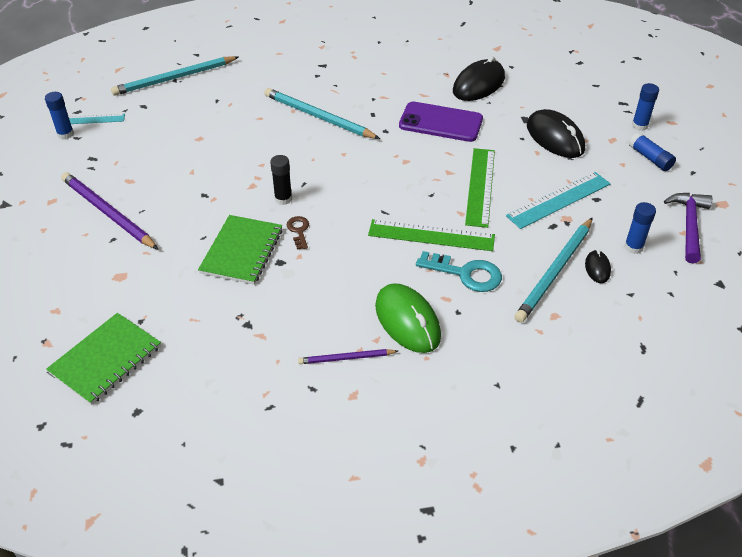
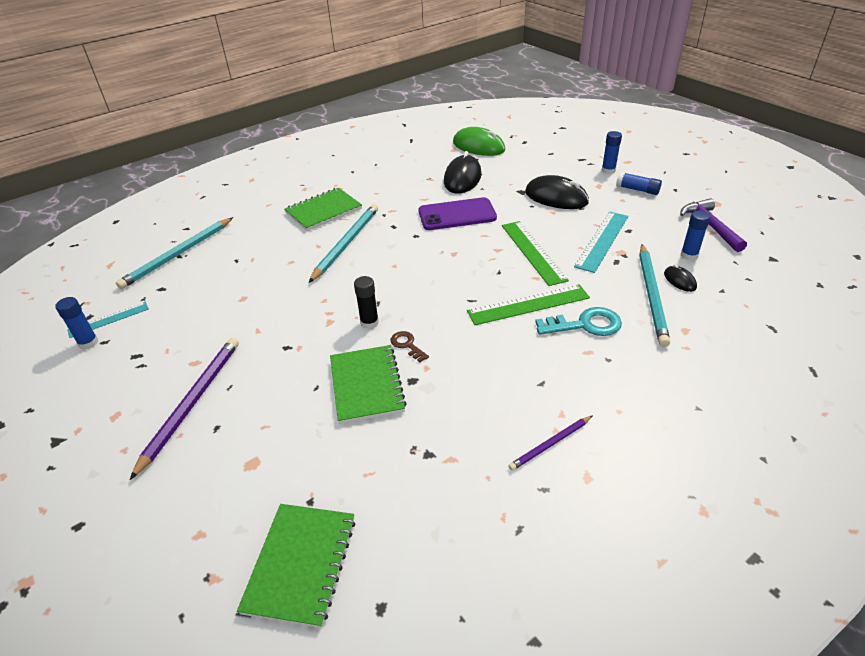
camera: 25 degrees left, 5 degrees down
(108, 213) = (192, 403): purple pencil -> purple pencil turned 90 degrees clockwise
(318, 117) = (346, 243): turquoise pencil -> turquoise pencil turned 105 degrees clockwise
(322, 76) = (324, 211): none -> green notebook
(407, 321) = (574, 385): green mouse -> green mouse (478, 146)

